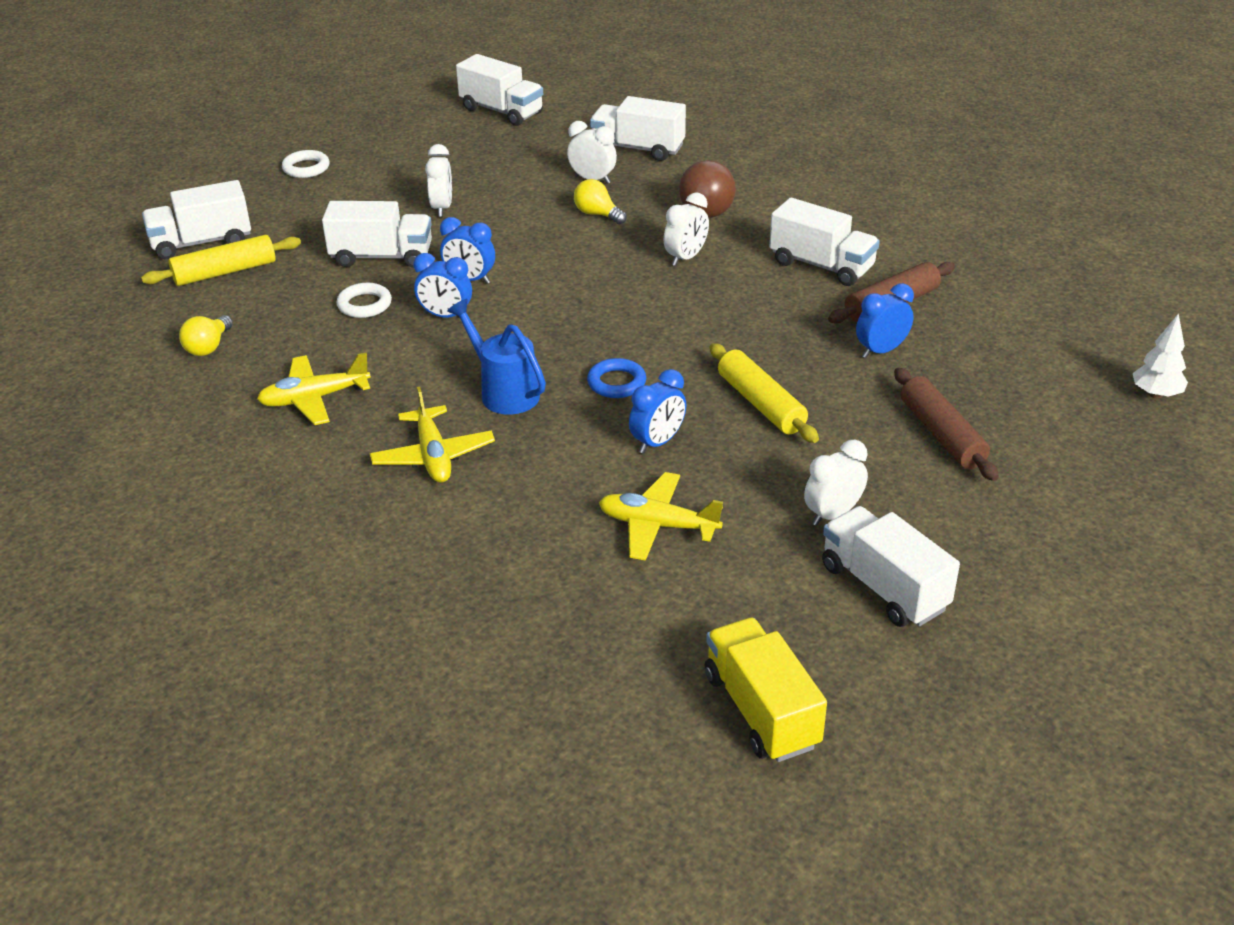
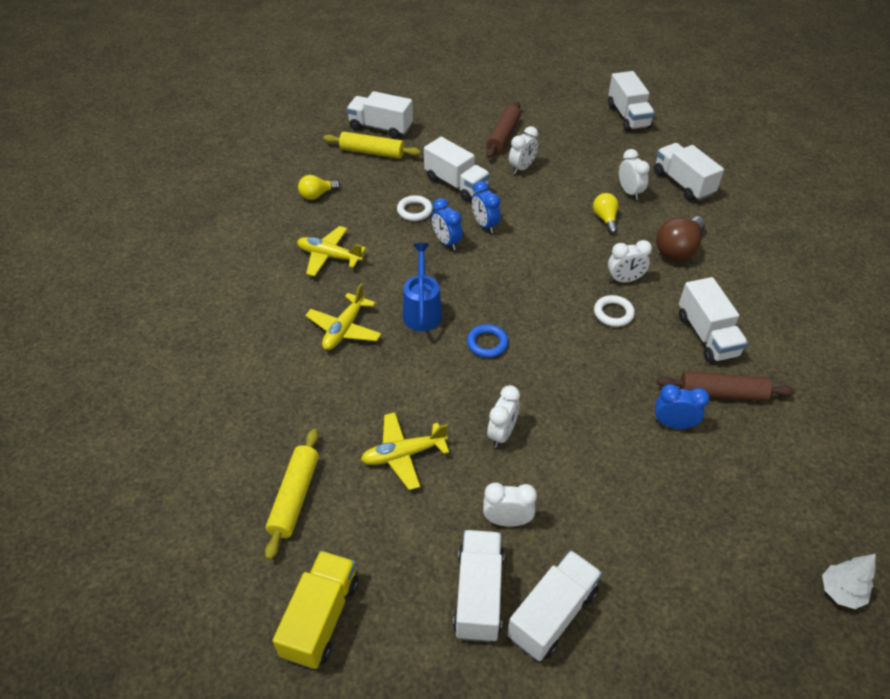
camera: 40 degrees right, 10 degrees up
(306, 168) = (480, 105): white ring -> white ring (613, 313)
(657, 442) = (465, 399): blue clock -> none
(658, 525) = (403, 454): yellow plane -> yellow plane turned 75 degrees counterclockwise
(734, 449) = (502, 433): none -> white clock
(761, 404) = (553, 413): yellow rolling pin -> yellow rolling pin (295, 497)
(941, 434) = (642, 513): brown rolling pin -> brown rolling pin (503, 136)
(966, 558) = (552, 614): none -> white truck

